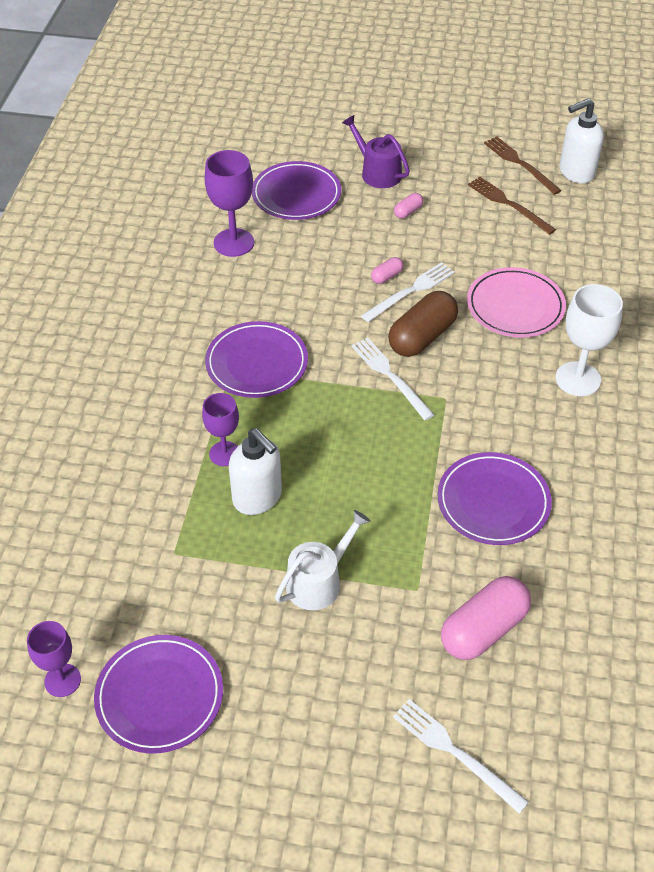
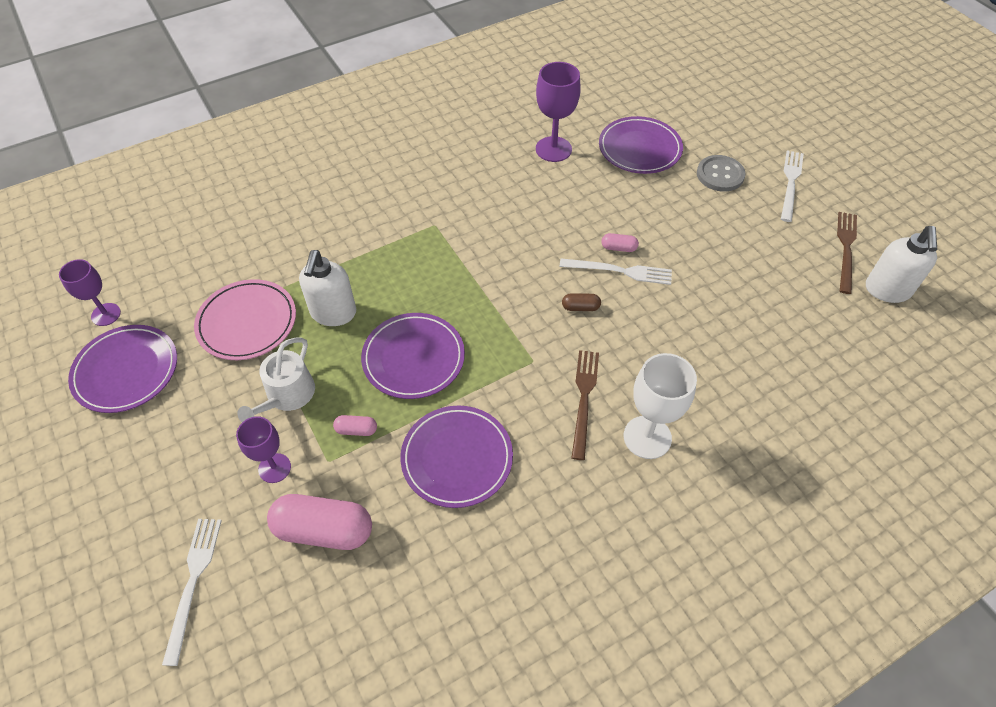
camera: 50 degrees right, 5 degrees up
(224, 454) = (356, 270): purple goblet -> purple goblet (274, 468)
(257, 363) = (454, 233): purple plate -> purple plate (413, 358)
(318, 581) = (287, 395): white watering can -> white watering can turned 105 degrees clockwise
(377, 172) = (720, 175): purple watering can -> grey button
(390, 376) = (520, 313): white fork -> white fork (790, 183)
(408, 211) = (701, 217): pink capsule -> pink capsule (356, 430)
(422, 337) = (580, 307): brown capsule -> brown capsule, size x0.46
(508, 204) = (789, 270): brown fork -> brown fork (584, 399)
(515, 306) = (680, 345): pink plate -> pink plate (247, 322)
(576, 172) = (887, 290): white soap dispenser -> white soap dispenser turned 105 degrees counterclockwise

